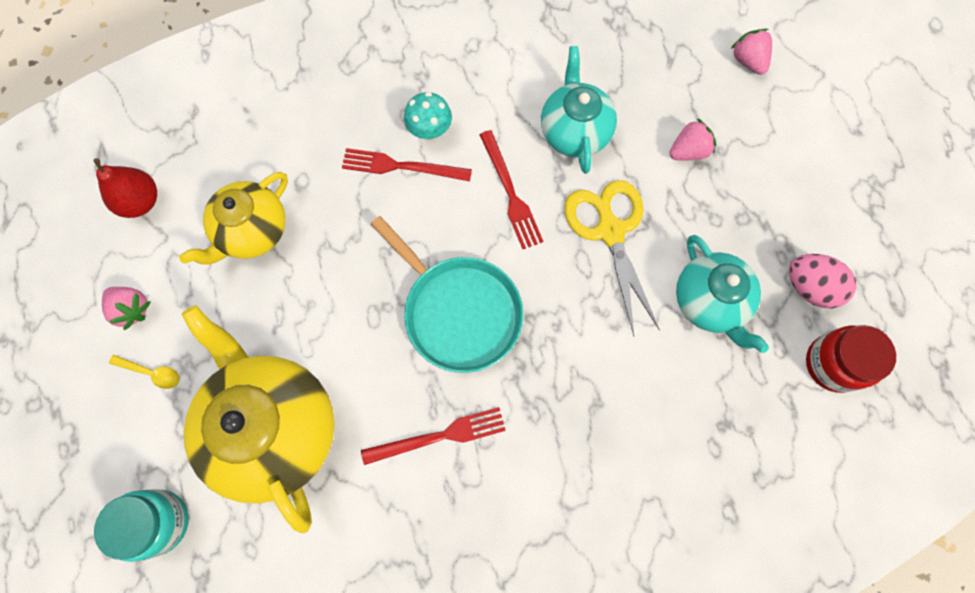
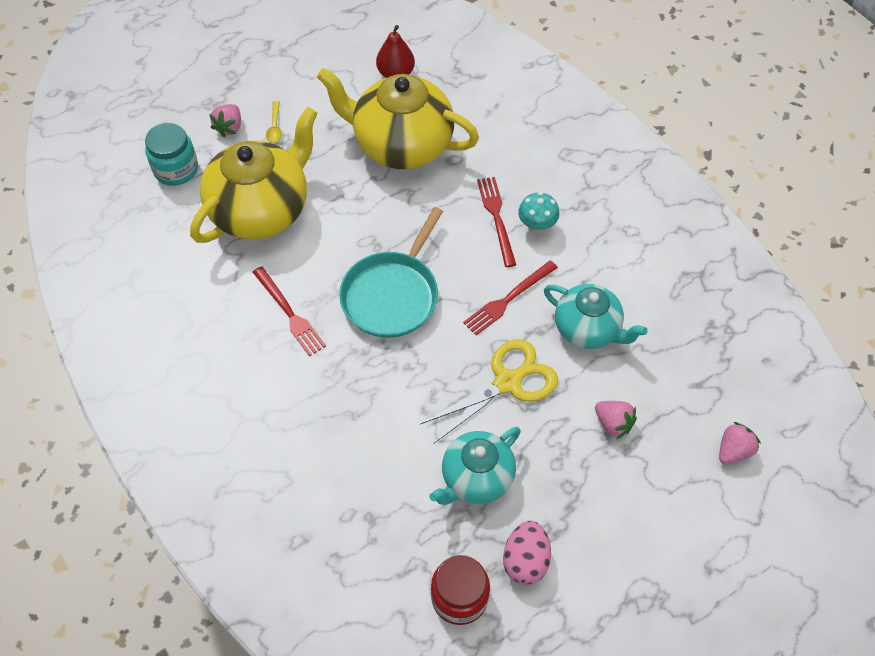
camera: 70 degrees right, 15 degrees down
(132, 309) = (315, 99): pink strawberry -> pink strawberry (229, 127)
(252, 231) = (401, 144): yellow teapot -> yellow teapot, size x1.64
(574, 131) = (588, 329): turquoise teapot -> turquoise teapot turned 60 degrees clockwise

